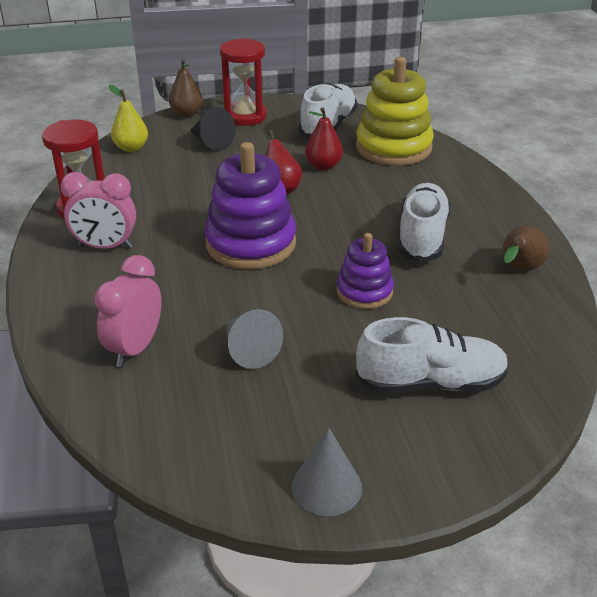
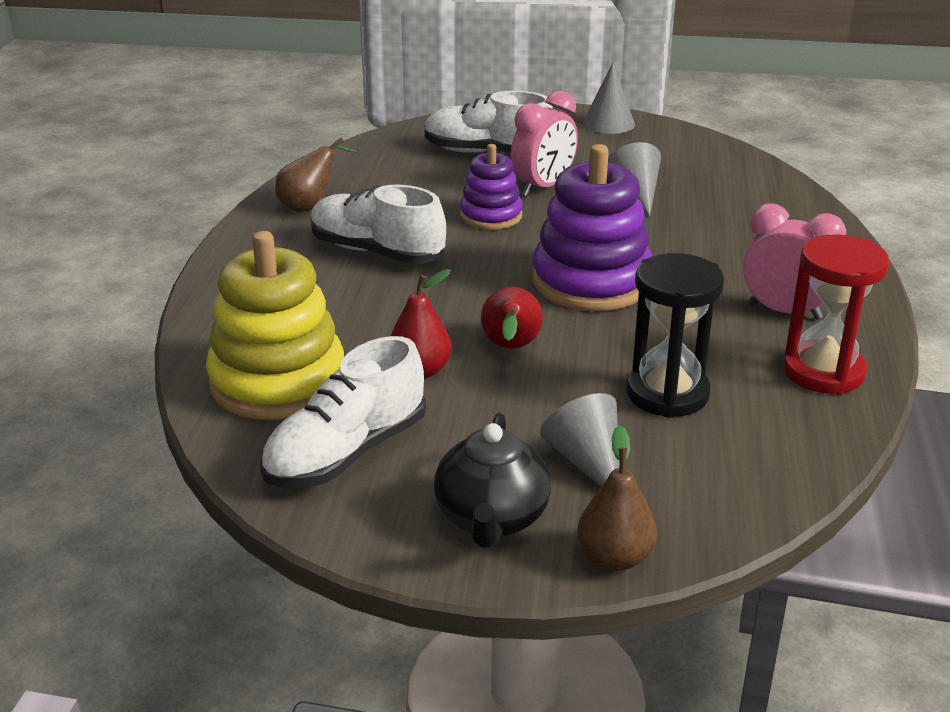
camera: 160 degrees left, 5 degrees down
(131, 148) = (745, 481): yellow pear -> none
(135, 348) = (747, 213): pink clock -> pink clock (543, 187)
(178, 179) = (667, 393): none -> black hourglass
(211, 142) = (587, 462): black cone -> grey cone
(245, 116) = (491, 519): red hourglass -> black teapot
(422, 237) = (377, 252): white shoe -> white shoe turned 90 degrees clockwise

